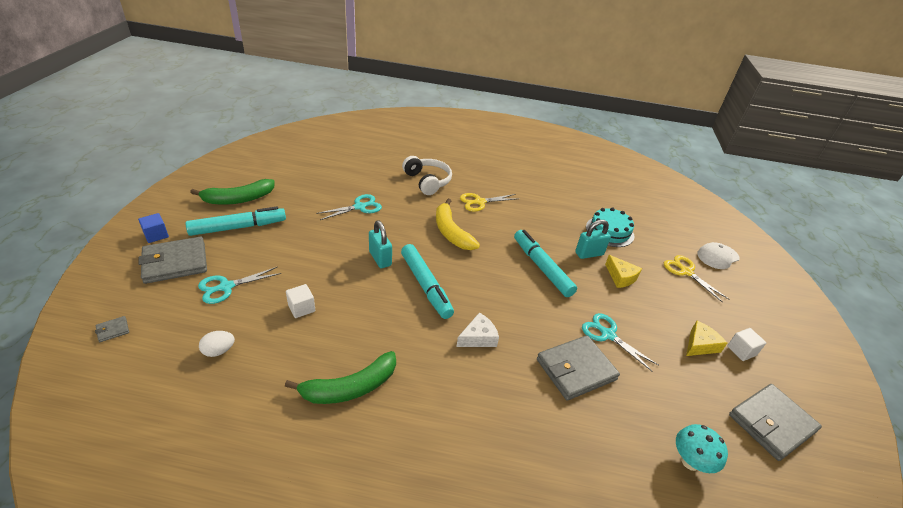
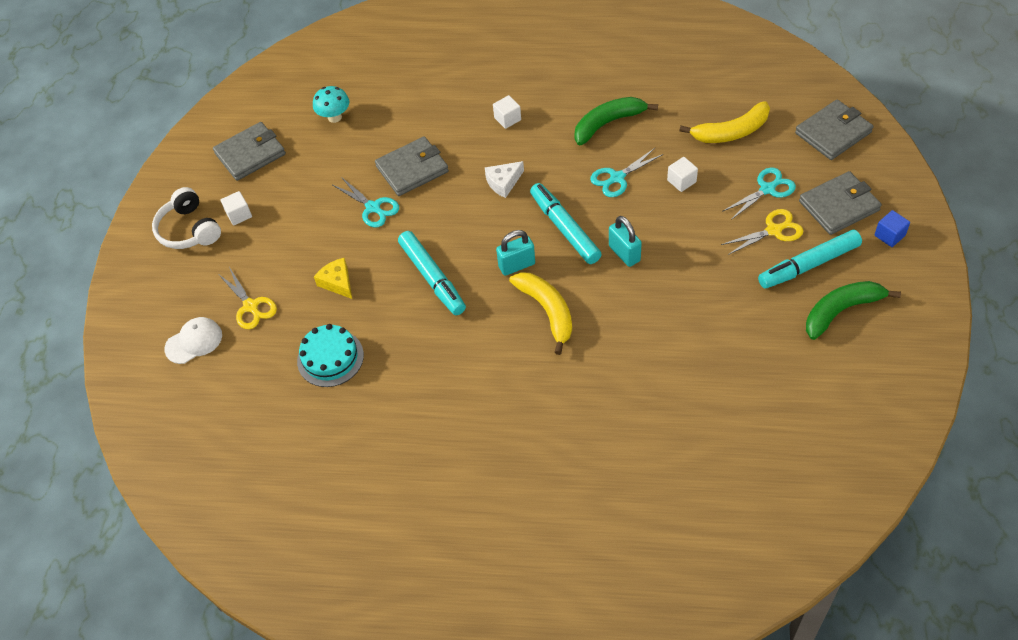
camera: 175 degrees left, 15 degrees up
(113, 330) = (833, 133): grey wallet -> grey wallet, size x2.48
(219, 351) = (731, 132): white egg -> yellow banana
(360, 207) = (678, 331): turquoise scissors -> turquoise scissors (617, 178)
(427, 181) = (598, 408): white headphones -> white headphones (189, 230)
(468, 416) = (507, 119): none -> white cube
(479, 202) = (514, 378): yellow scissors -> yellow scissors (774, 230)
(589, 254) = (369, 311): turquoise padlock -> turquoise padlock (517, 265)
(700, 345) = (279, 213): yellow cheese -> none

